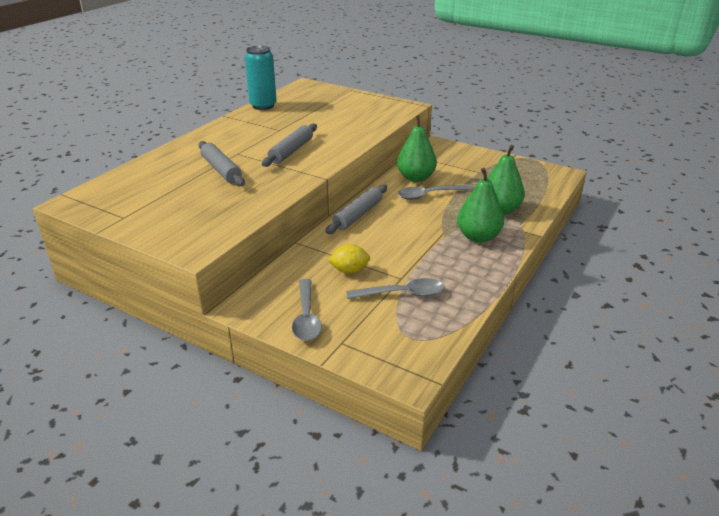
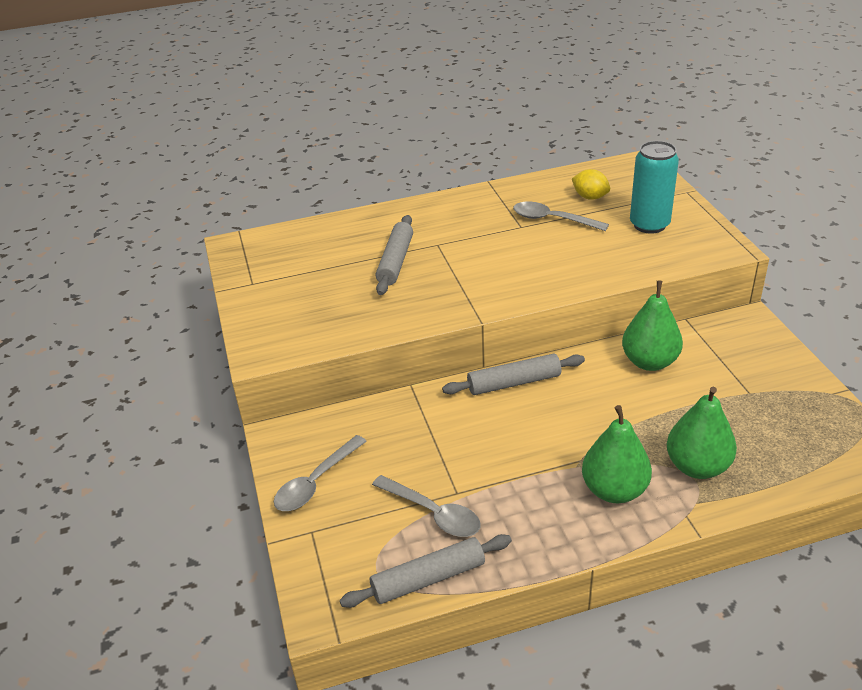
camera: 45 degrees right, 5 degrees up
(263, 106) = (547, 181): turquoise can -> turquoise can (649, 225)
(291, 151) = (494, 265): grey rolling pin -> grey rolling pin (428, 578)
(349, 270) = (418, 451): yellow lemon -> yellow lemon (590, 197)
(429, 195) = (633, 396): grey spoon -> grey spoon (552, 220)

